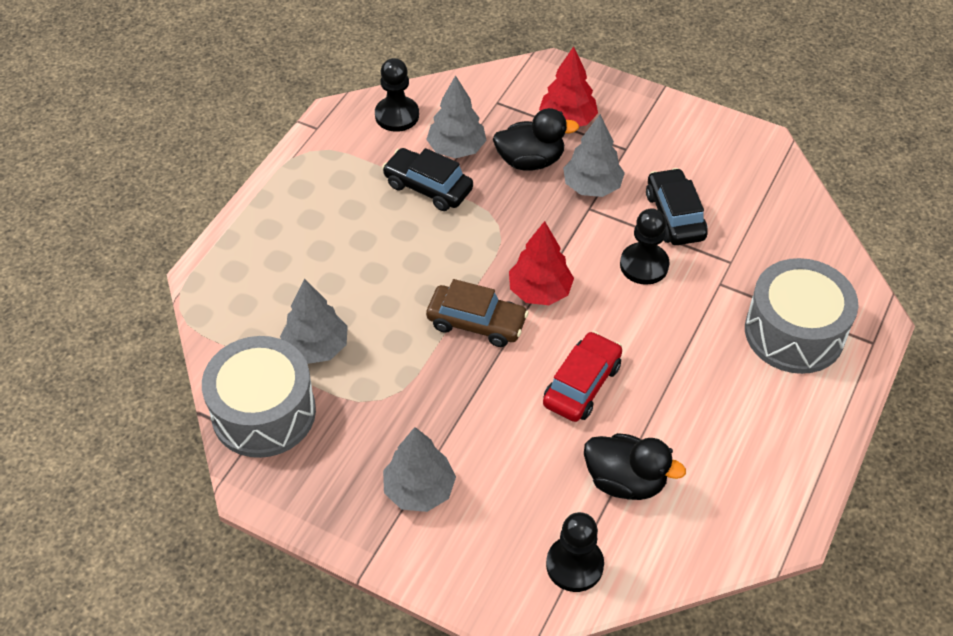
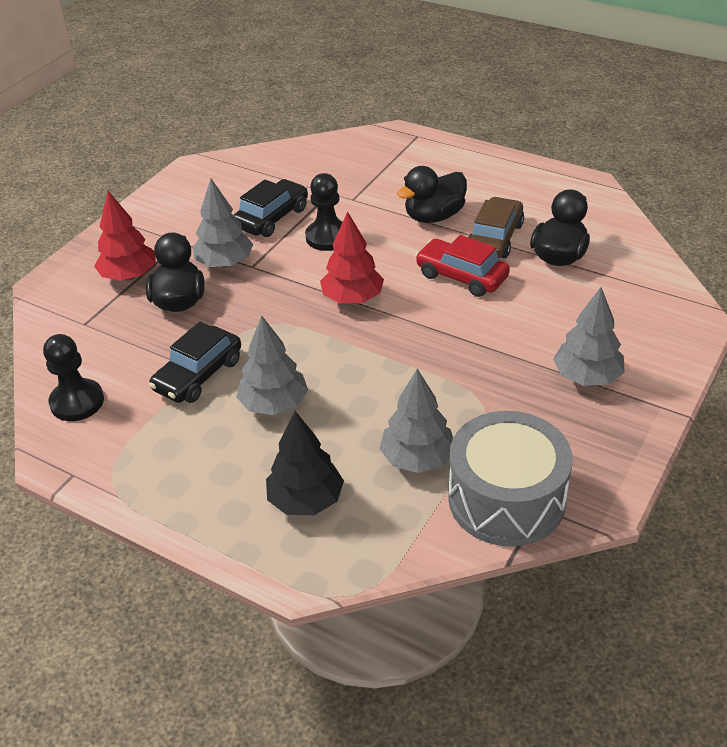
camera: 85 degrees left, 10 degrees down
(276, 273) = (306, 500): none -> black tree
(456, 149) = (146, 353): grey tree -> grey tree (274, 404)
(476, 323) = (389, 339): brown car -> brown car (495, 238)
(574, 565) = (644, 286): black pawn -> none
(675, 216) = (272, 218): black car -> black car turned 135 degrees clockwise
(694, 360) = (434, 216): none -> black duck
(794, 332) = (406, 168): grey drum -> none

